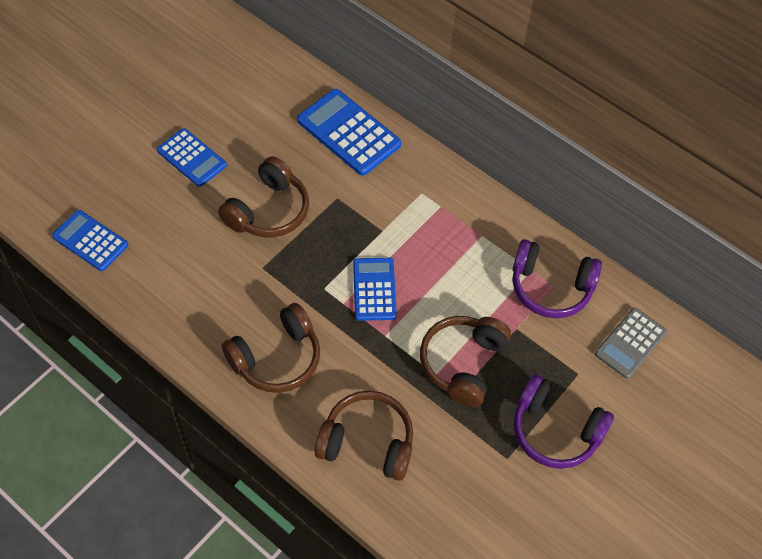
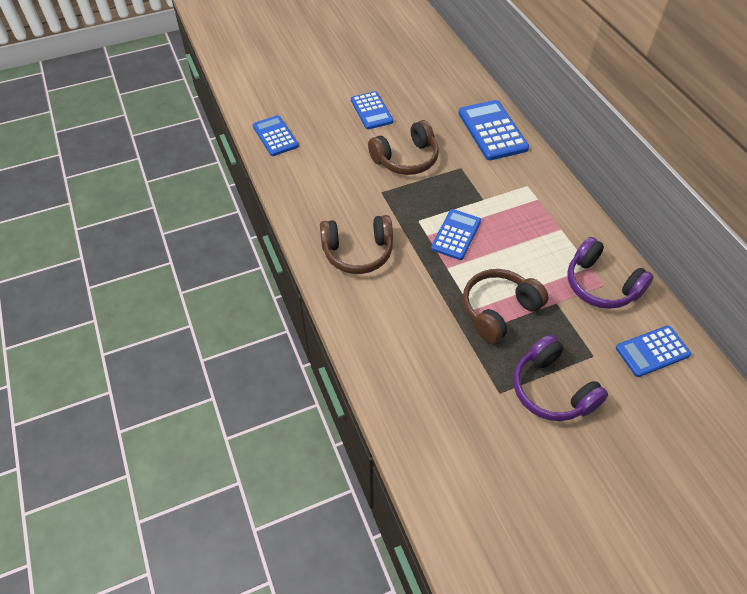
camera: 30 degrees right, 5 degrees down
(367, 442) = (393, 334): brown headphones -> none
(630, 343) = (652, 351): grey calculator -> blue calculator

